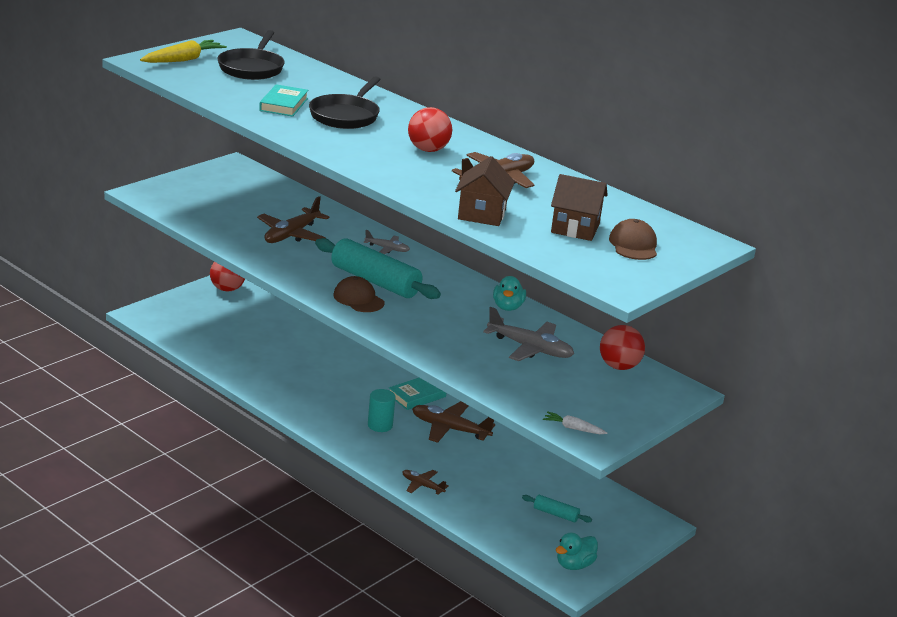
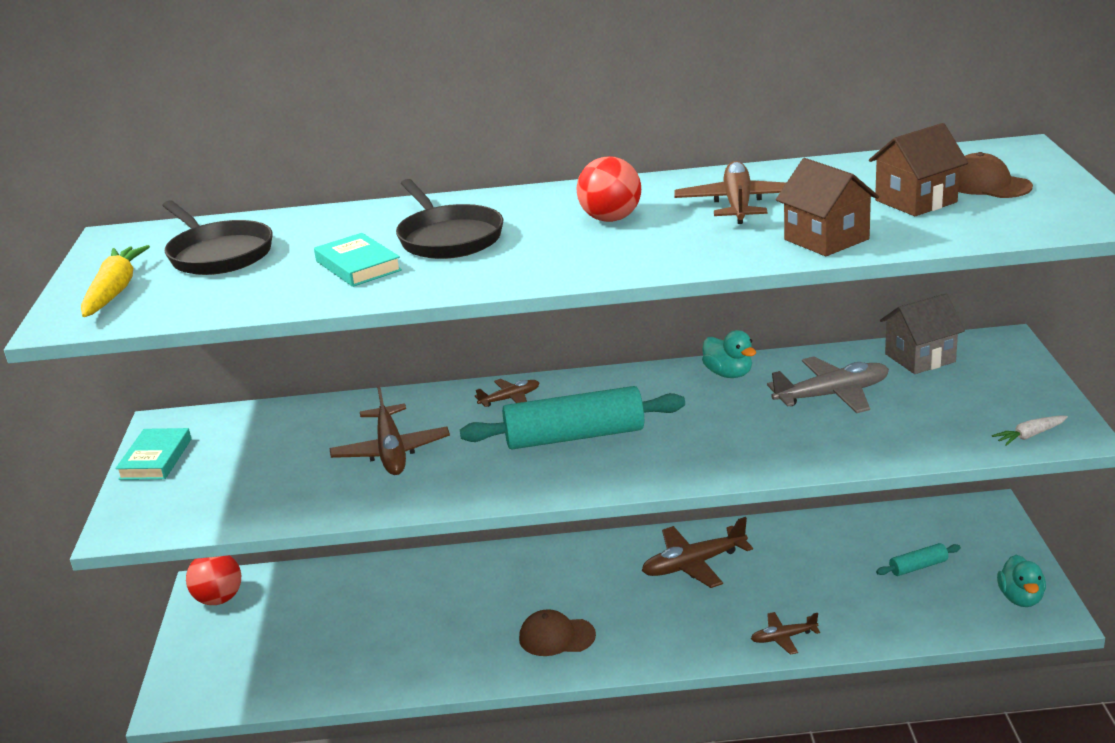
camera: 40 degrees left, 0 degrees up
(358, 299) = (602, 464): brown cap -> brown cap (556, 637)
(380, 425) = (635, 613): turquoise cylinder -> none
(387, 249) = (510, 399): grey plane -> brown plane
(417, 396) = (606, 557): turquoise book -> turquoise book (155, 459)
(619, 366) = (920, 358): red ball -> grey house

